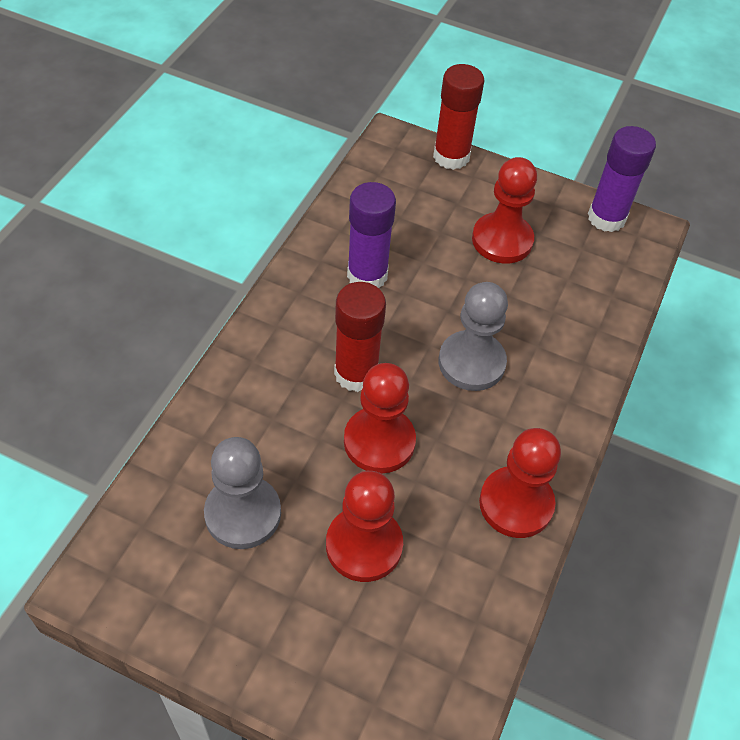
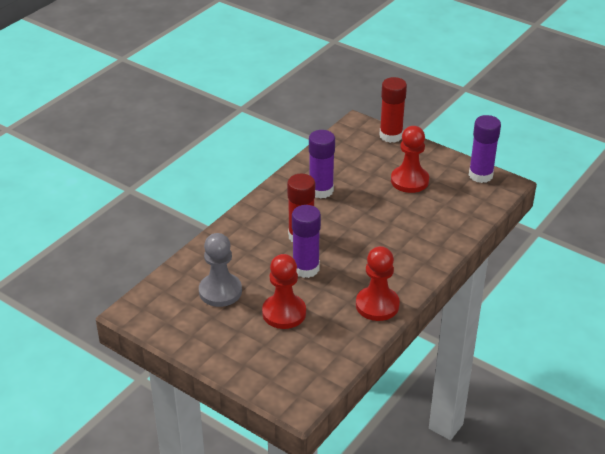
camera: 15 degrees right, 15 degrees down
(379, 441) = (306, 268): red pawn -> purple glue stick
(471, 362) = (371, 238): grey pawn -> none

